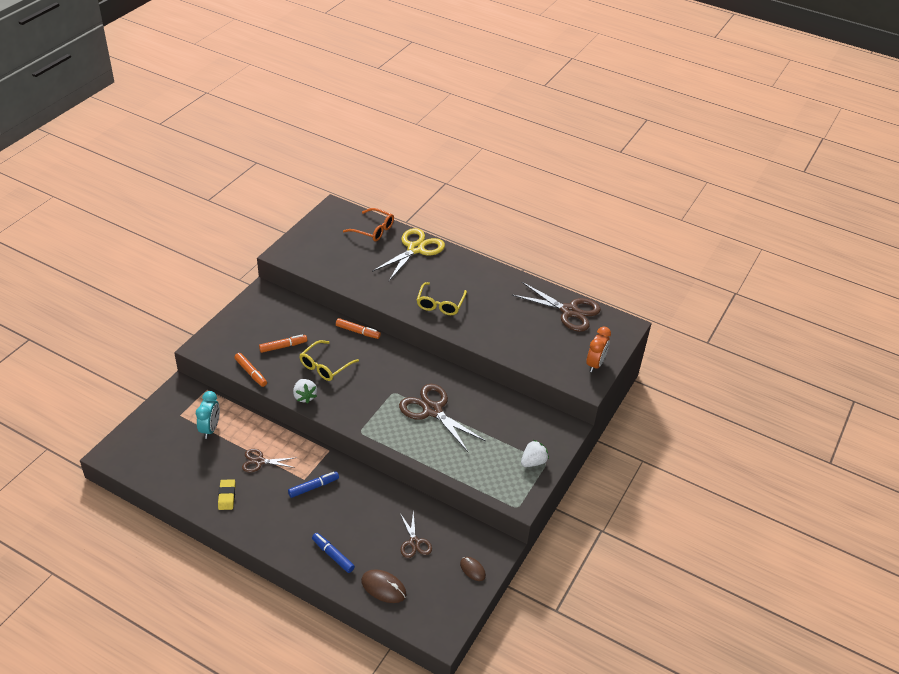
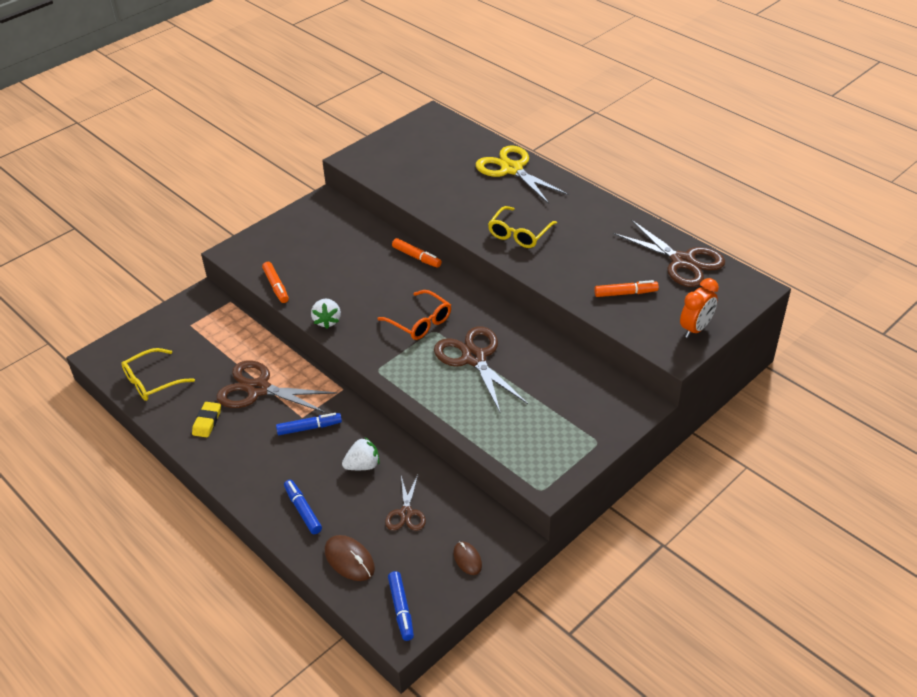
camera: 20 degrees right, 0 degrees up
(210, 429) = (217, 344): turquoise clock -> none
(259, 461) = (258, 389): brown scissors -> brown scissors, size x1.81
(283, 346) = (324, 262): orange marker -> orange marker (625, 293)
(325, 366) = (364, 290): yellow glasses -> yellow glasses (152, 381)
(373, 230) = (468, 143): orange glasses -> orange glasses (420, 322)
(415, 249) = (512, 169): yellow scissors -> yellow scissors turned 90 degrees counterclockwise
(436, 618) = (401, 609): none -> blue marker
(533, 462) = (581, 438): white strawberry -> white strawberry (363, 465)

